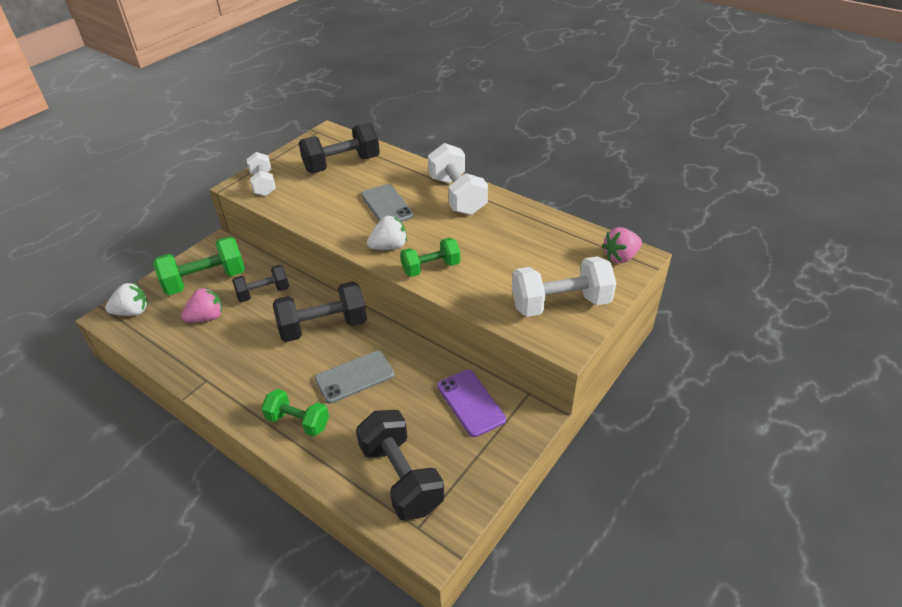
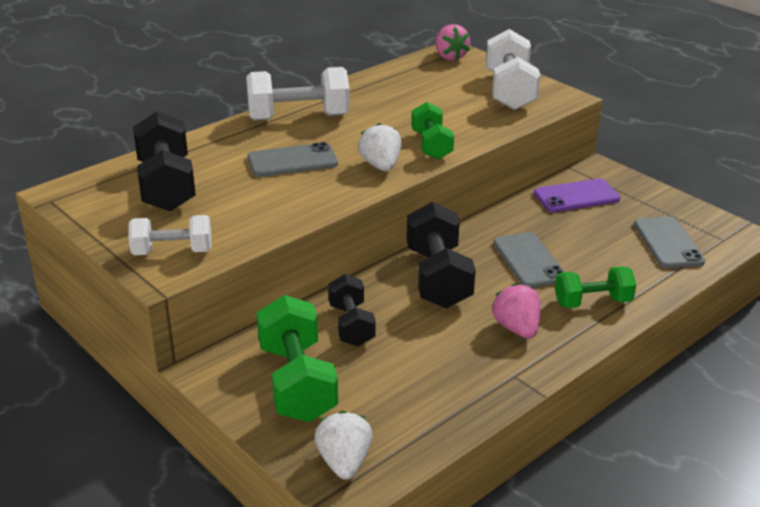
camera: 80 degrees left, 10 degrees down
(207, 317) = (386, 378): pink strawberry -> pink strawberry (516, 328)
(298, 422) = (592, 302): green dumbbell -> green dumbbell turned 45 degrees clockwise
(401, 477) = (668, 243): black dumbbell -> grey phone

